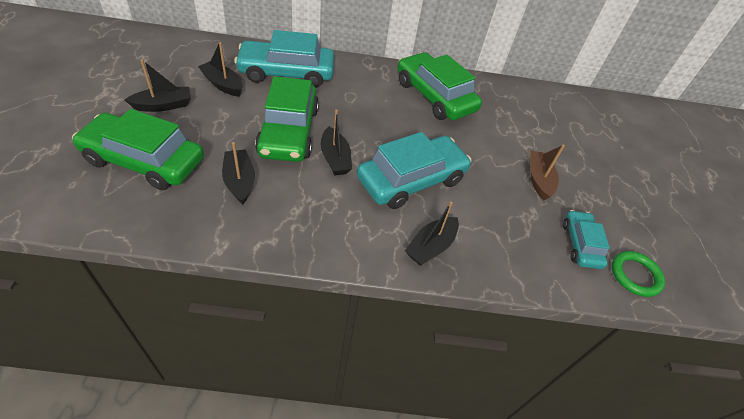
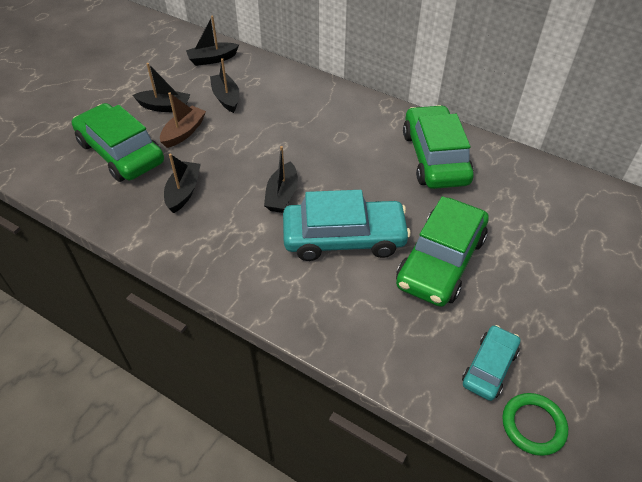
camera: 35 degrees right, 0 degrees up
(287, 73) = (293, 99): turquoise car -> none
(289, 131) = (256, 157): green car -> green car (440, 261)
(431, 247) = (316, 309): black boat -> black boat (212, 59)
(539, 179) = (493, 282): brown boat -> brown boat (184, 132)

